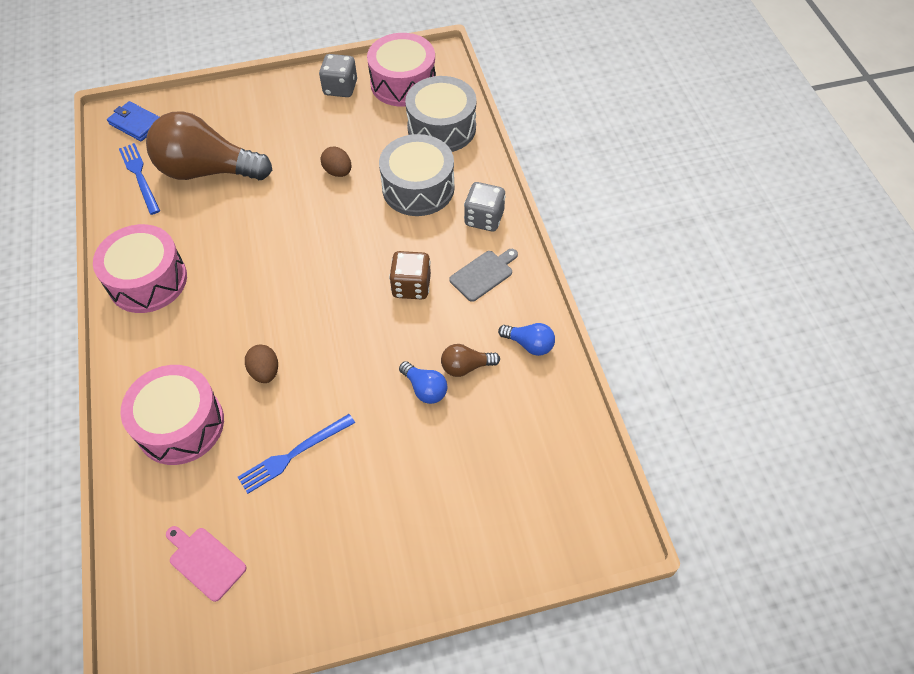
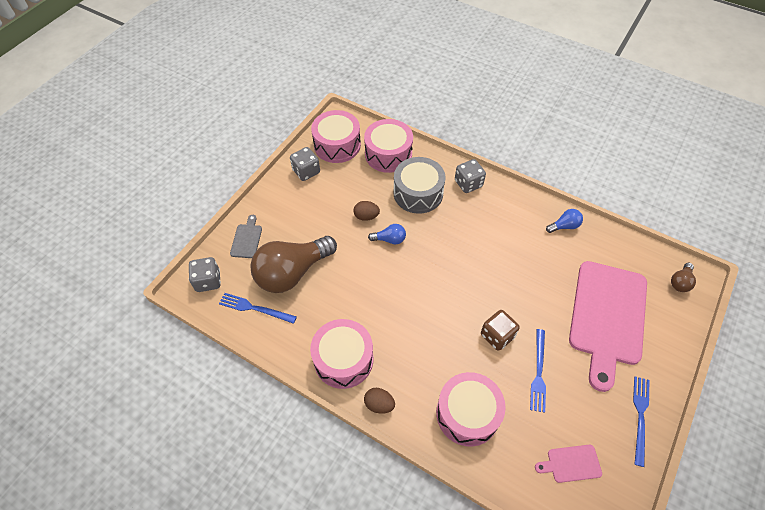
camera: 45 degrees left, 0 degrees up
(136, 123) = (208, 281): blue wallet -> grey dice
(265, 372) = (471, 347): brown egg -> brown egg (379, 404)
(332, 594) = (640, 416): none -> blue fork
(411, 286) = (480, 244): brown dice -> brown dice (497, 336)
(425, 389) = (550, 286): blue light bulb -> blue light bulb (389, 239)
(441, 128) = (388, 154): grey drum -> pink drum
(441, 473) = (607, 317): none -> pink cutting board
(466, 367) = (553, 260): brown light bulb -> brown light bulb (680, 282)
(483, 274) = (503, 210): grey cutting board -> grey cutting board (247, 239)

